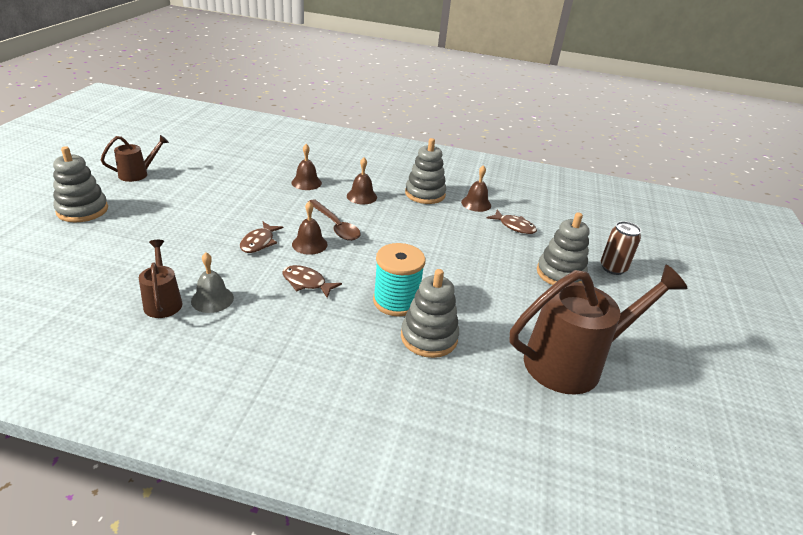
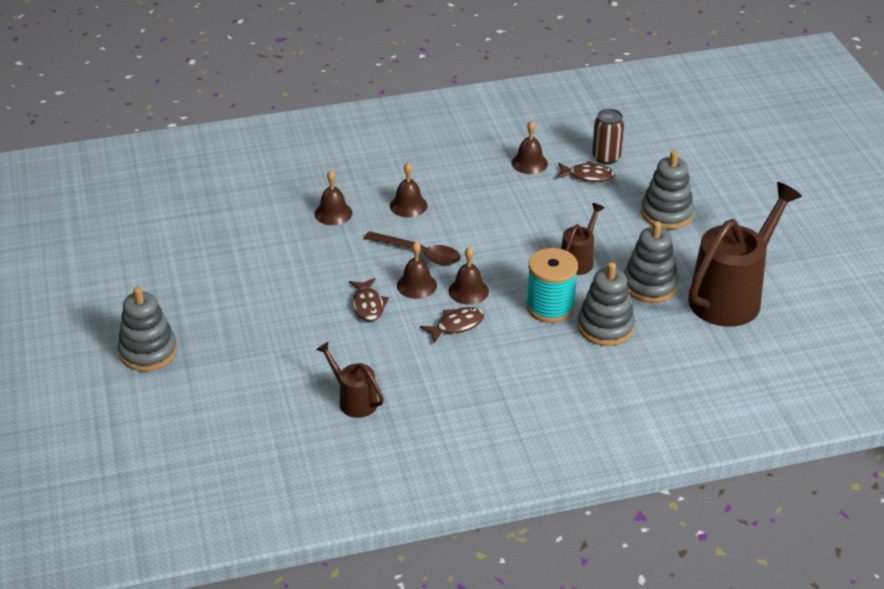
camera: 25 degrees left, 5 degrees up
(138, 174) = (141, 284): brown watering can -> brown watering can (579, 260)
(212, 299) = (393, 378): grey bell -> none
(306, 283) = (456, 325): brown fish -> brown fish turned 150 degrees clockwise
(343, 263) = (468, 291): none -> brown bell
(425, 194) = (468, 173): grey stacking toy -> grey stacking toy (649, 285)
(613, 268) = (707, 186): brown can -> brown can (606, 157)

